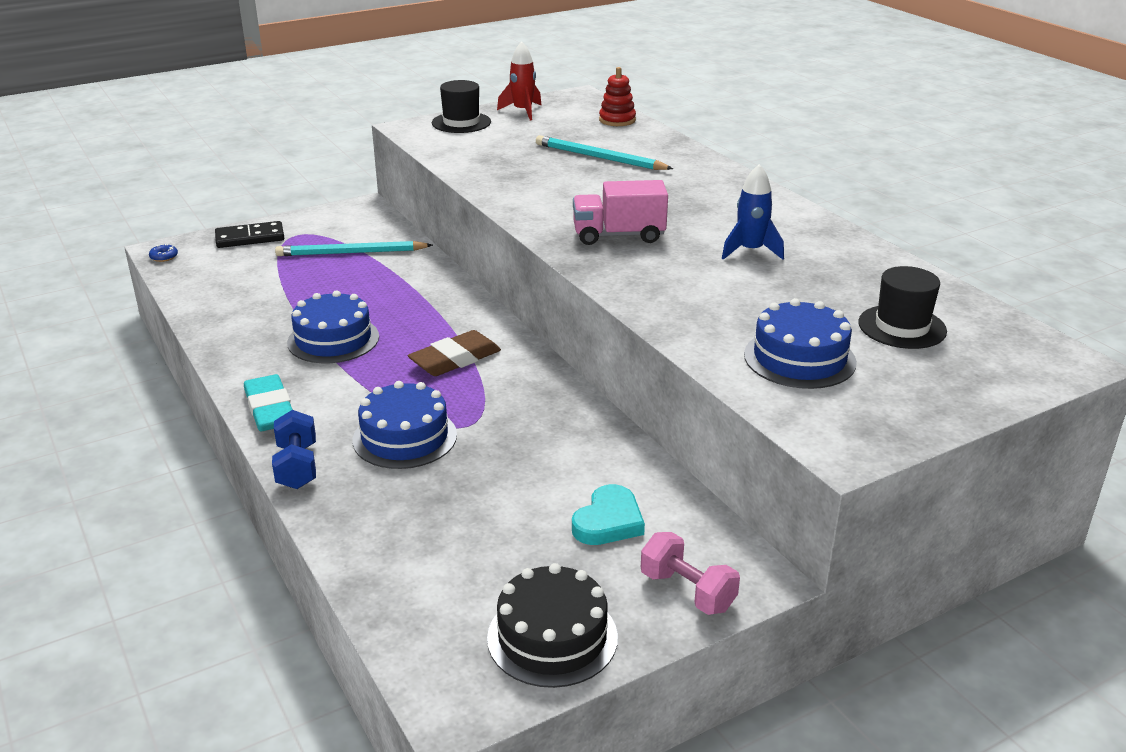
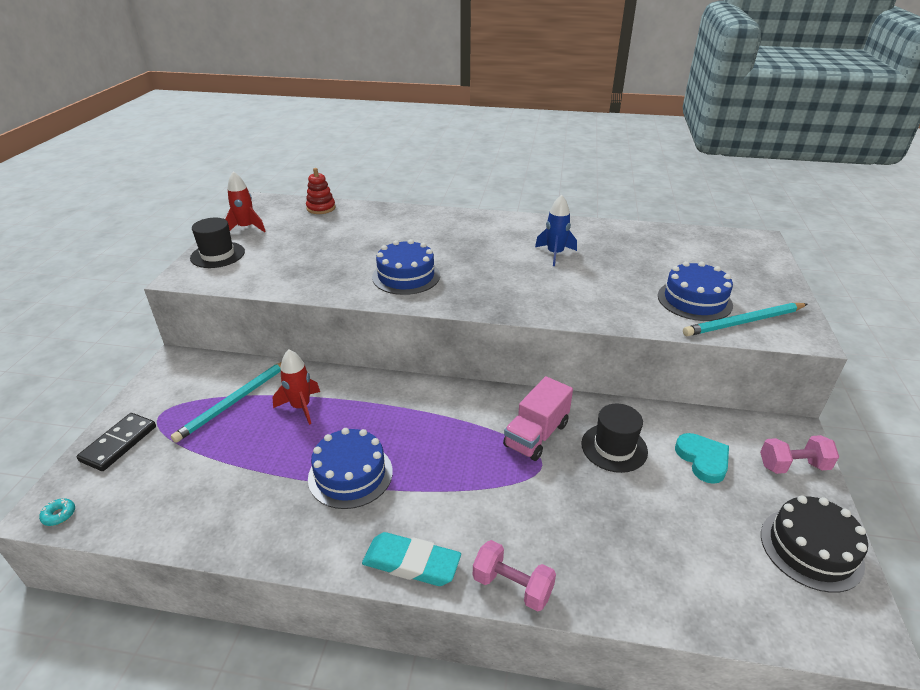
camera: 50 degrees left, 5 degrees up
(164, 257) = (59, 515): blue donut -> turquoise donut
(297, 467) = (512, 586): blue dumbbell -> pink dumbbell
(383, 281) = (301, 407): none -> red rocket
(405, 437) = (528, 503): blue cake -> blue cake (406, 276)
(455, 359) = (453, 428): brown eraser -> none
(599, 158) = (363, 237): turquoise pencil -> turquoise pencil (744, 322)
(618, 235) = (480, 281): pink truck -> pink truck (536, 435)
(902, 327) = (687, 258): black hat -> black hat (614, 447)

